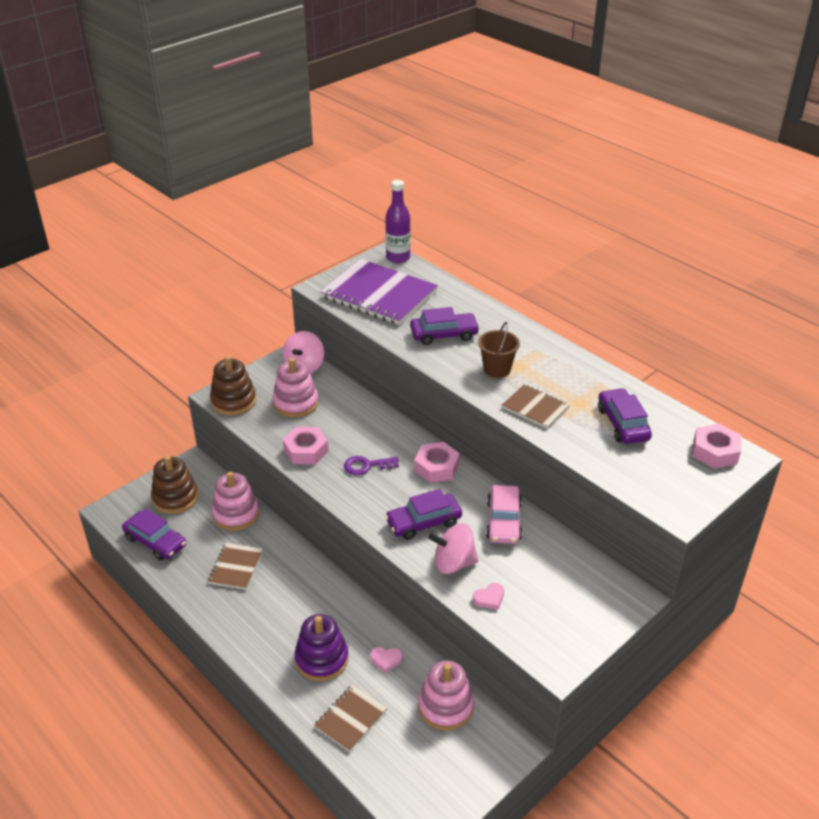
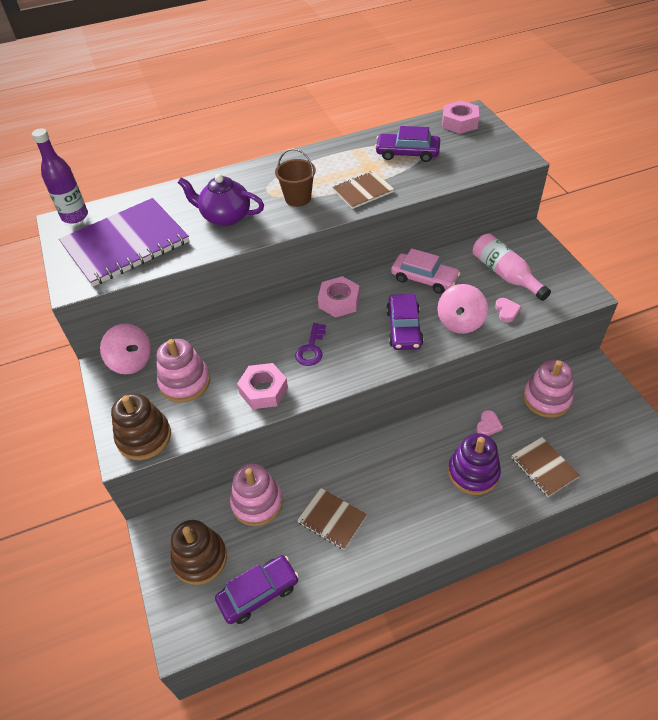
camera: 65 degrees left, 10 degrees up
(444, 334) = (225, 217): purple car -> purple teapot
(549, 587) = (505, 274): none -> pink bottle

